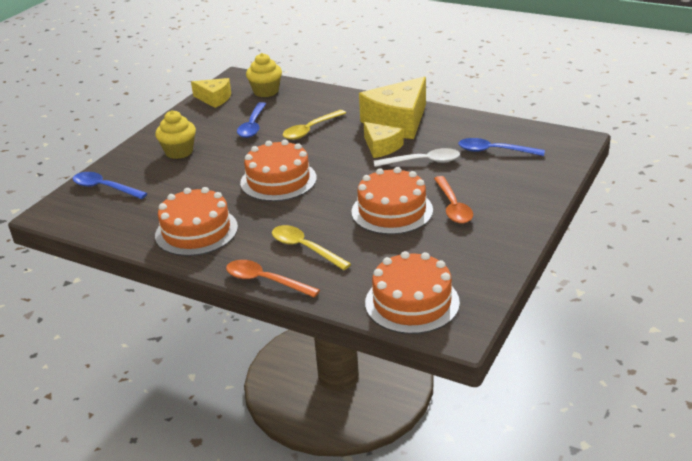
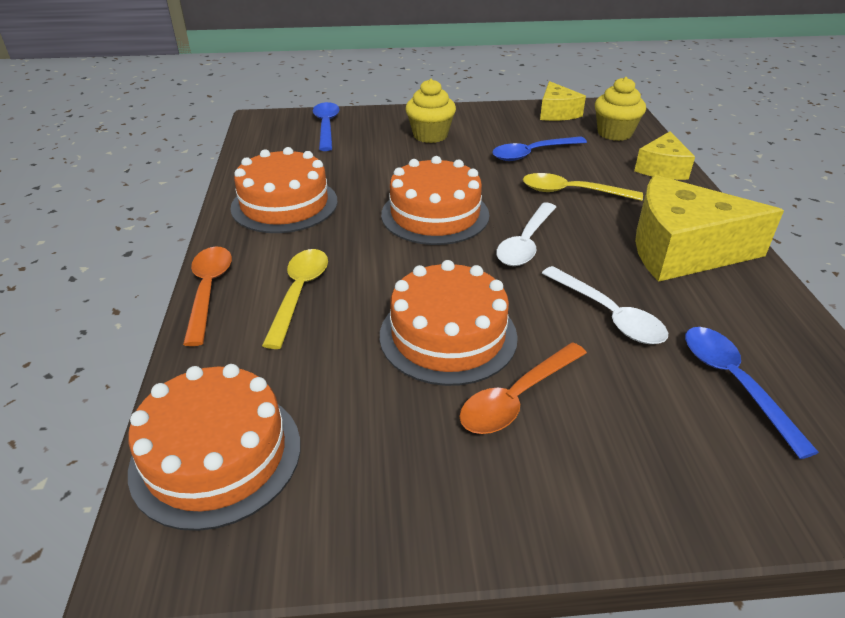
camera: 55 degrees right, 5 degrees up
(341, 162) = (525, 243): none -> white spoon
(381, 147) = (600, 261): yellow cheese -> yellow cheese (662, 168)

